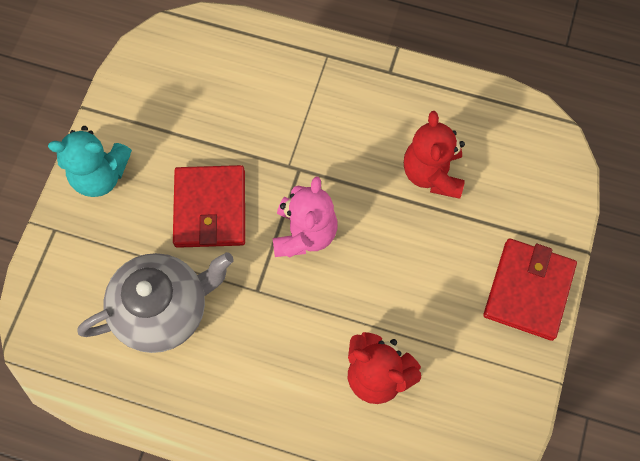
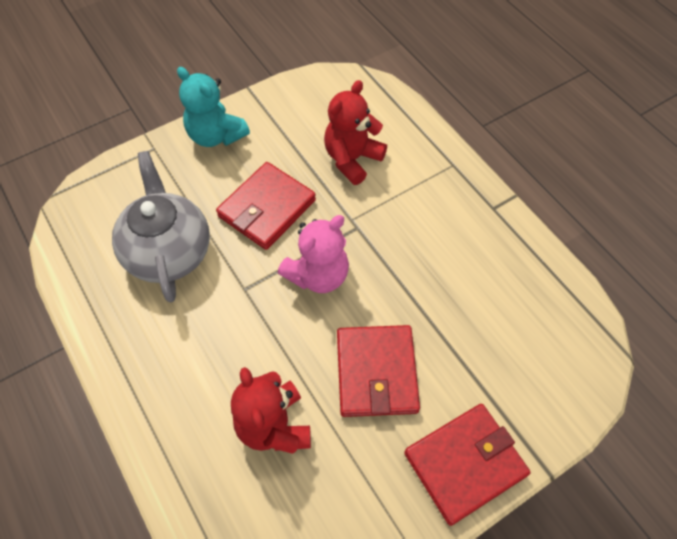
camera: 40 degrees right, 10 degrees down
(164, 309) = (169, 251): grey teapot -> grey teapot turned 120 degrees counterclockwise
(415, 275) = (376, 372): none -> red wallet
(432, 173) = (462, 306): red teddy bear -> red teddy bear (352, 159)

